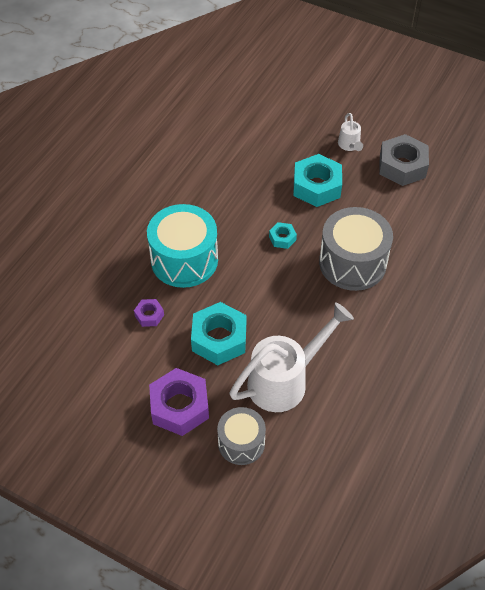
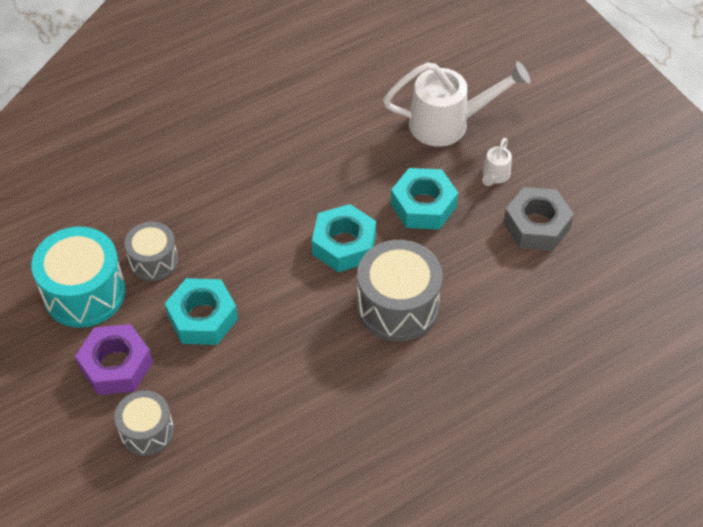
camera: 30 degrees right, 0 degrees up
(149, 315) = (153, 261): purple nut -> grey drum
(184, 260) = (228, 221): turquoise drum -> turquoise drum (84, 292)
(282, 238) = (344, 244): turquoise nut -> turquoise nut, size x2.04
(285, 380) = (235, 392): white watering can -> white watering can (448, 123)

